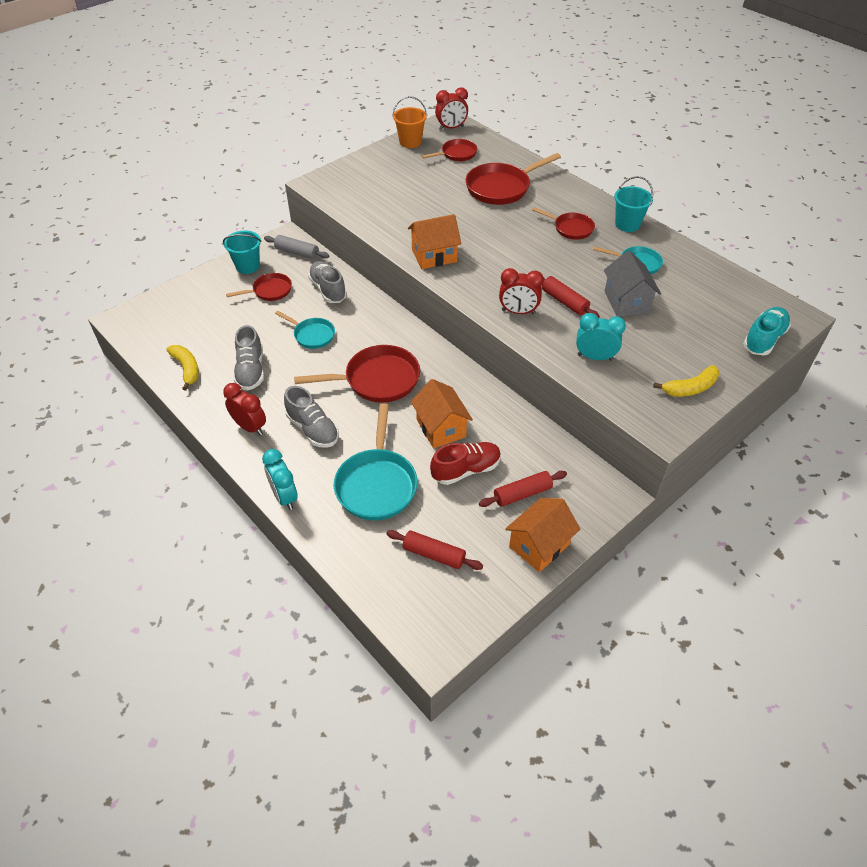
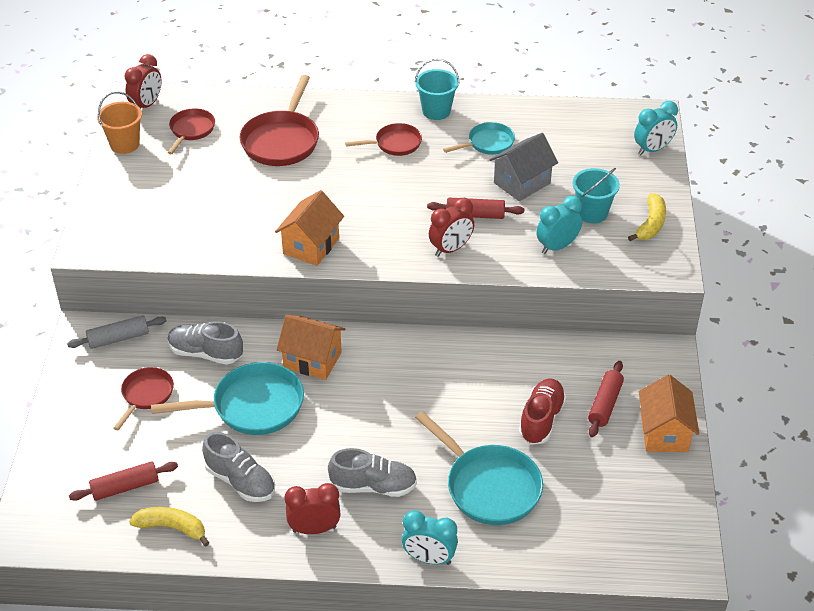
camera: 45 degrees left, 5 degrees down
(247, 266) = (84, 387): turquoise bucket -> turquoise bucket (592, 213)
(312, 335) = (252, 406): turquoise pan -> turquoise pan, size x1.71
(377, 380) = (369, 402): red pan -> none
(434, 554) = (602, 502): red rolling pin -> red rolling pin (125, 487)
(441, 428) = (478, 401): orange house -> orange house (312, 360)
(626, 302) = (522, 183): grey house -> grey house turned 75 degrees counterclockwise
(763, 339) = (652, 149): turquoise shoe -> turquoise clock

